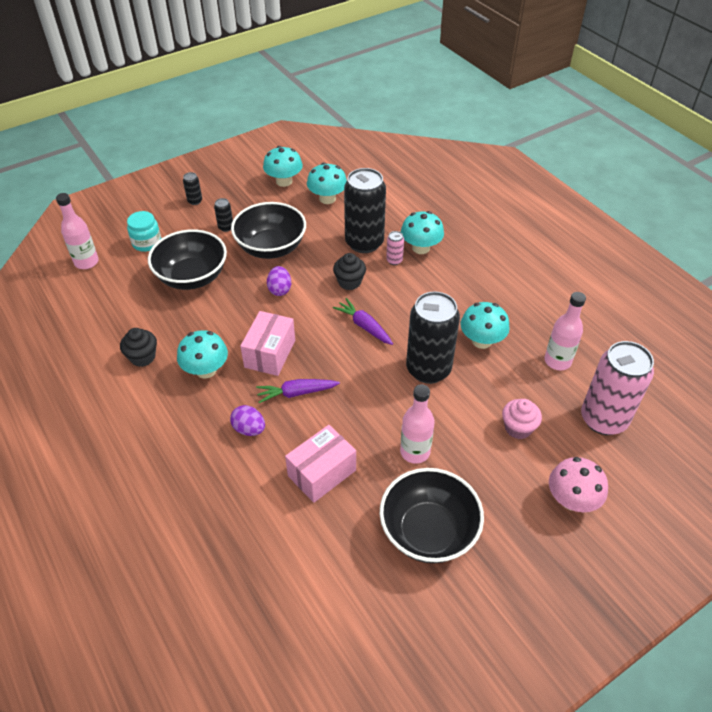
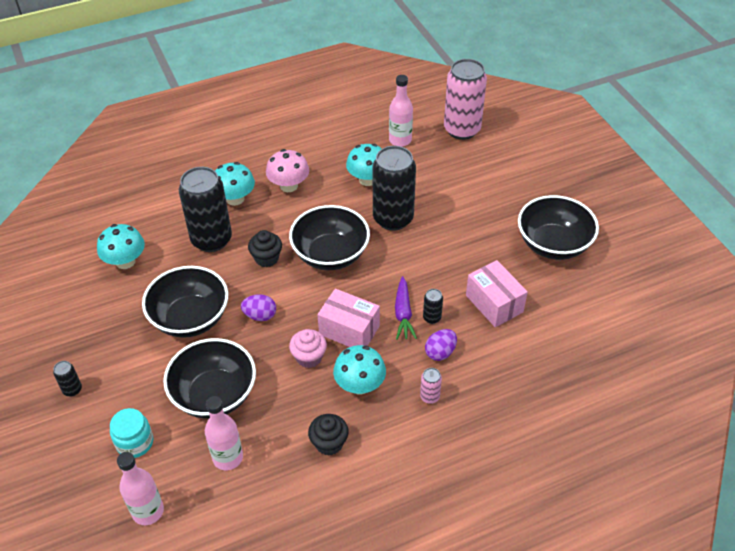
camera: 80 degrees left, 0 degrees up
(226, 227) = (138, 359): black can -> black can (432, 318)
(284, 181) = (75, 298): turquoise mushroom -> none
(364, 326) = (330, 254): purple carrot -> black bowl
(394, 260) = (246, 221): pink can -> pink can (429, 397)
(415, 452) = (479, 241): pink bottle -> pink bottle (228, 458)
(518, 428) = (463, 176): pink cupcake -> pink cupcake (309, 357)
(571, 500) = (531, 162): pink mushroom -> pink mushroom (289, 186)

